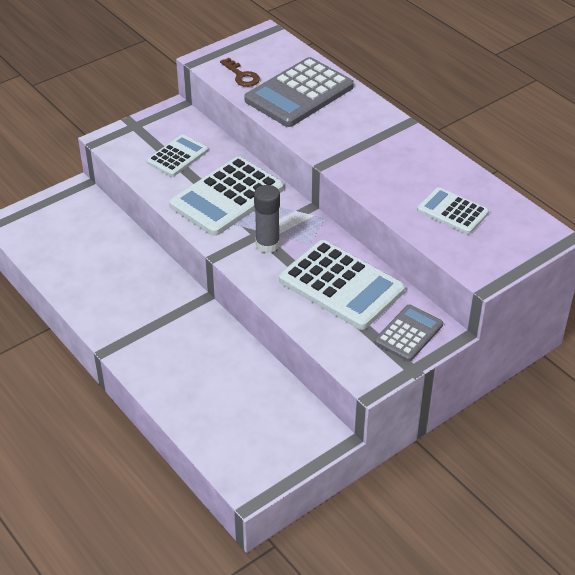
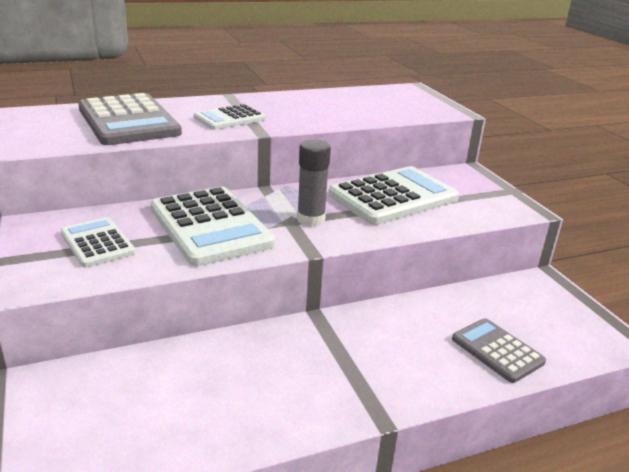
camera: 75 degrees left, 15 degrees down
(241, 76) = (53, 138): brown key -> none
(408, 333) = (467, 183): grey calculator -> grey calculator (497, 350)
(452, 211) = (367, 105): white calculator -> white calculator (230, 118)

